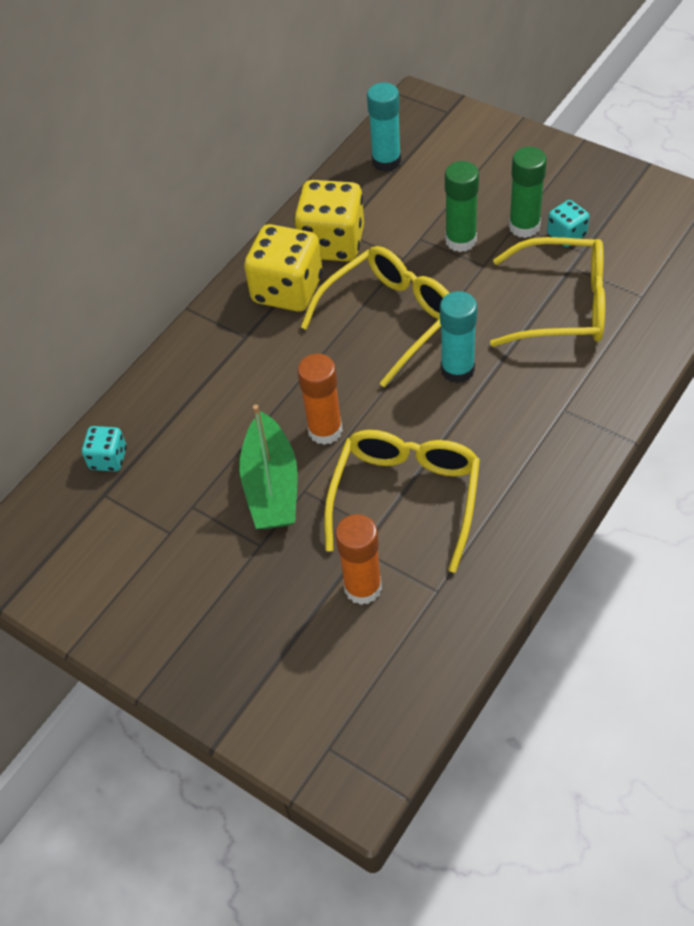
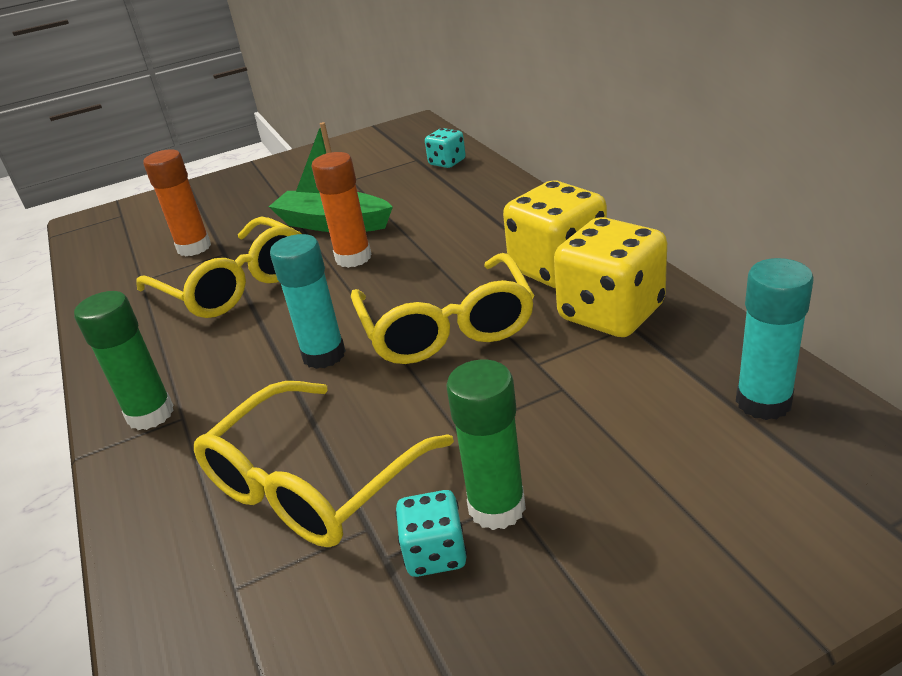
camera: 120 degrees right, 20 degrees down
(460, 240) = (524, 425): green glue stick -> green glue stick (150, 414)

